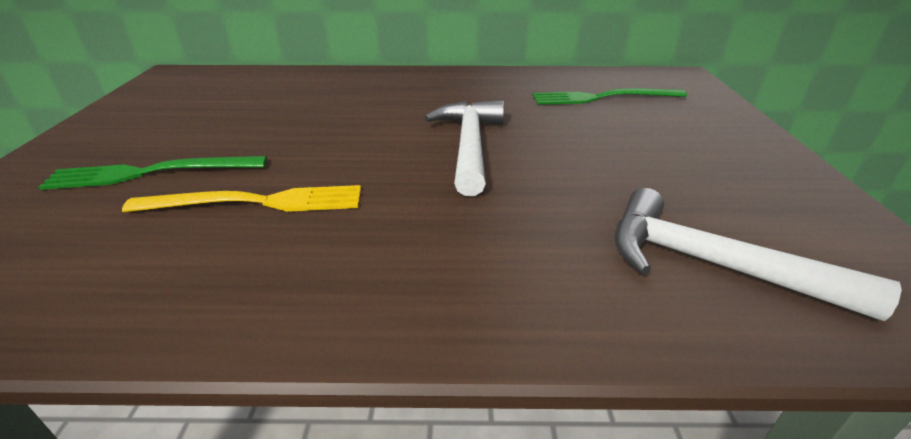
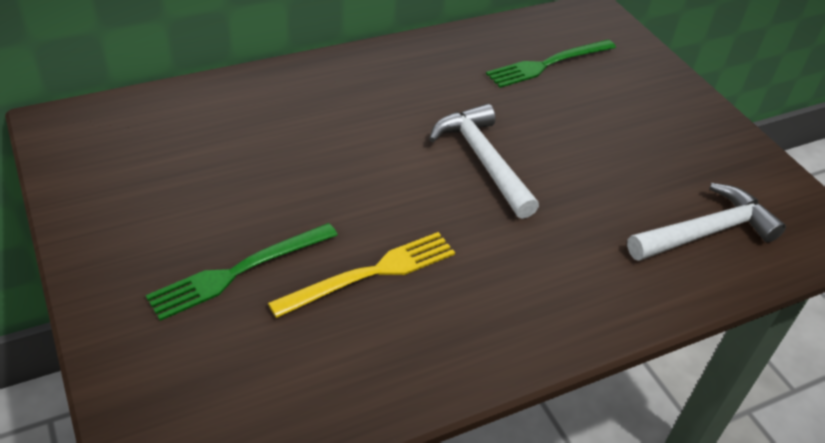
camera: 30 degrees left, 10 degrees up
(711, 264) = (706, 232): white hammer -> white hammer turned 150 degrees clockwise

